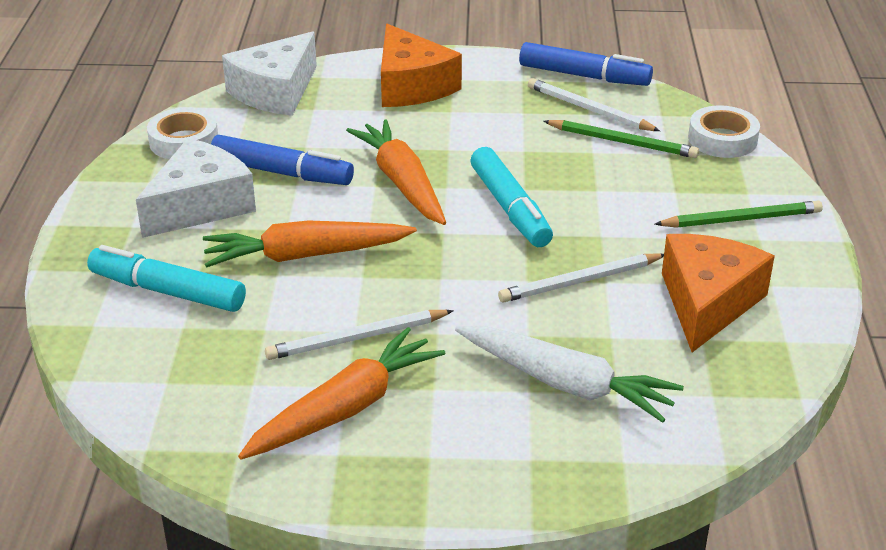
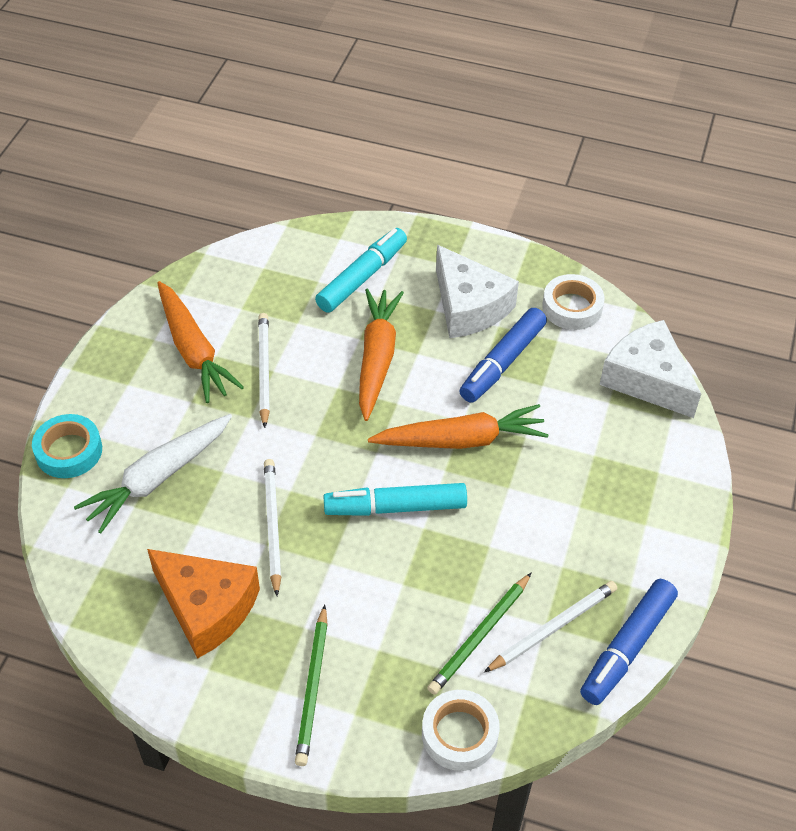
camera: 105 degrees right, 15 degrees up
(411, 86) = (637, 486): orange cheese -> none
(568, 478) = (69, 451): none -> turquoise tape

